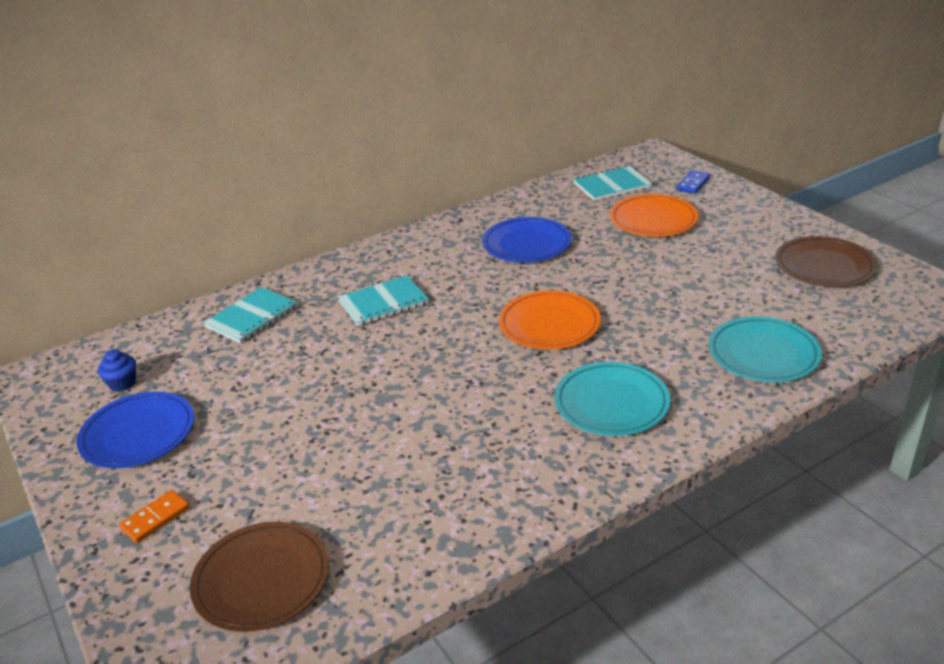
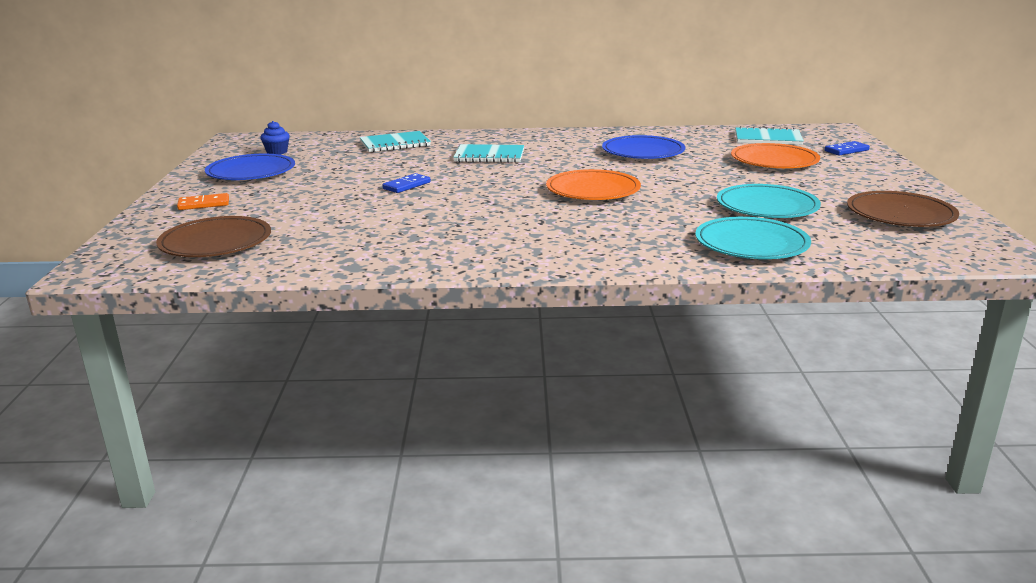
camera: 30 degrees right, 10 degrees down
(356, 388) = (407, 185): none -> blue domino
(611, 403) = (574, 235): turquoise plate -> turquoise plate (767, 206)

